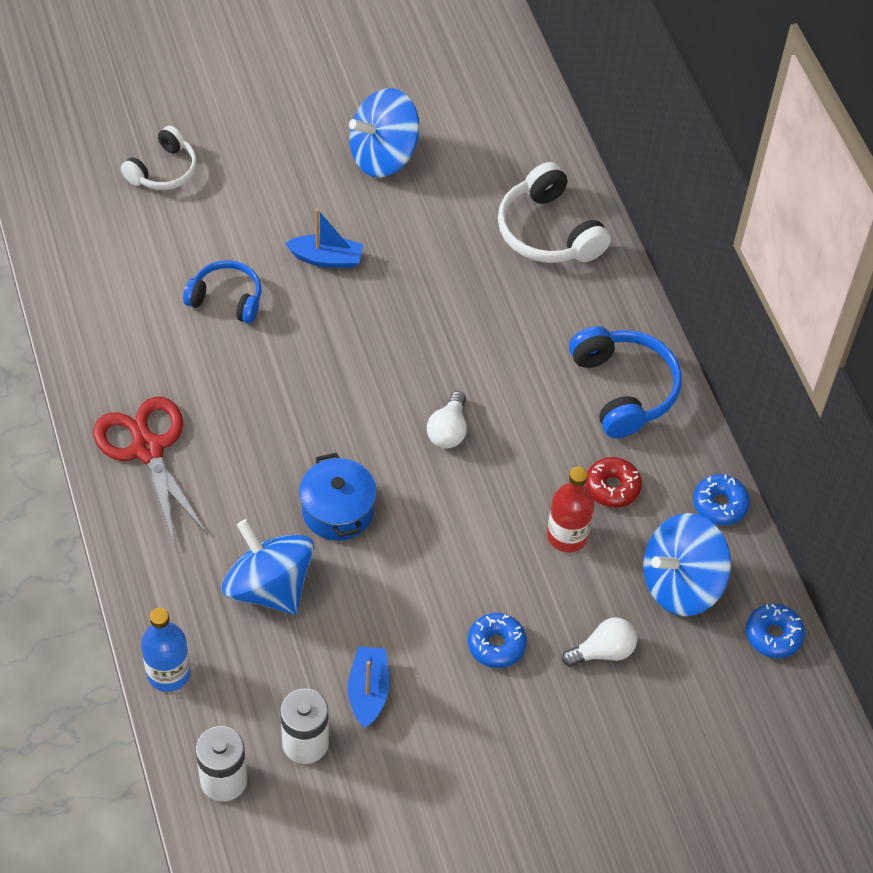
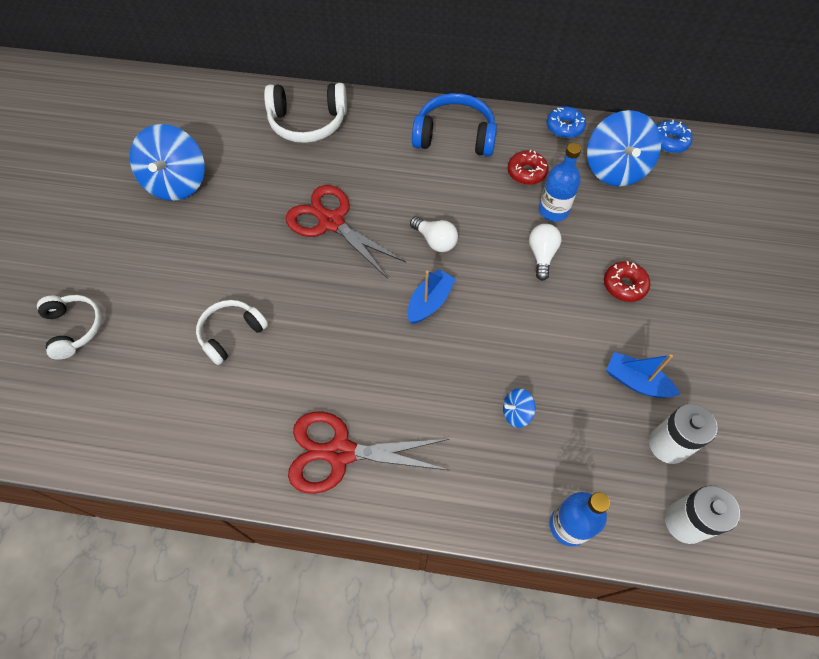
camera: 60 degrees left, 5 degrees up
(226, 299) = (231, 334): blue headphones -> white headphones
(269, 587) = (516, 413): blue spinning top -> blue spinning top, size x0.44
(326, 259) = (241, 253): blue boat -> blue boat (429, 302)
(337, 511) = (469, 337): blue pot -> none
(415, 320) = (331, 222): none -> red scissors
(496, 645) = (624, 285): blue donut -> red donut
(567, 536) = (553, 211): red bottle -> blue bottle
(603, 651) = (651, 229): white light bulb -> white light bulb (541, 255)

